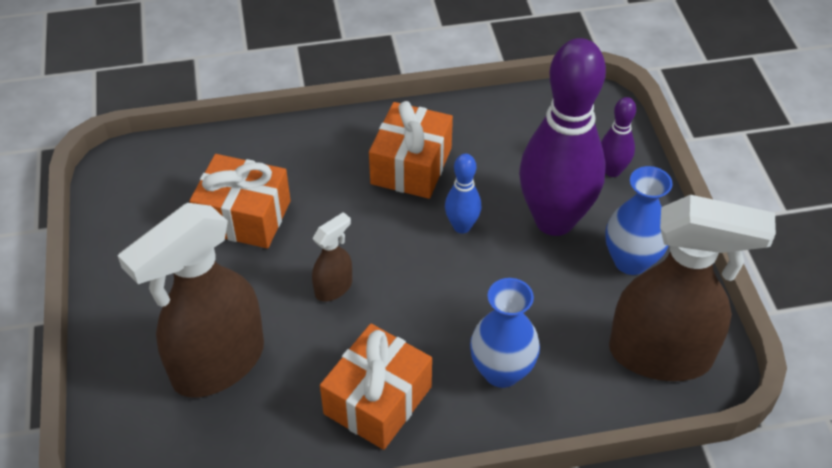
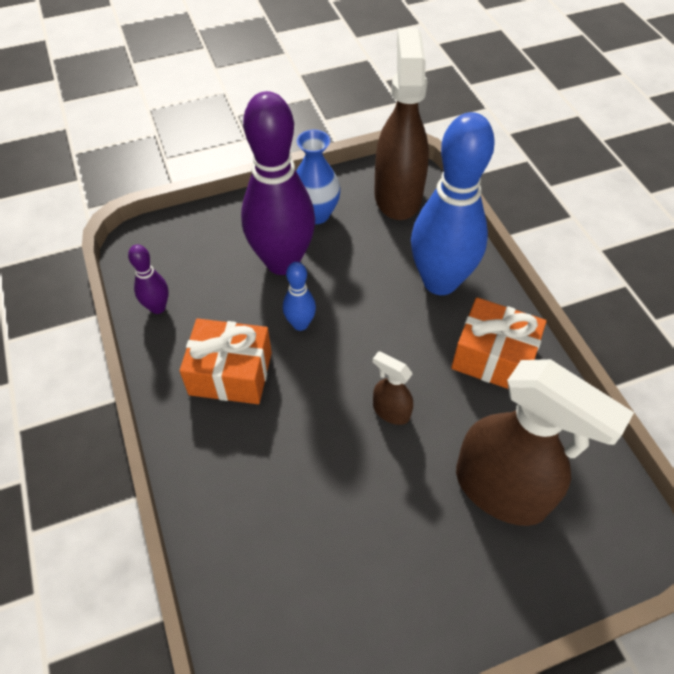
camera: 100 degrees left, 5 degrees up
(244, 216) = (320, 514): orange gift -> none
(501, 371) = (440, 282): blue vase -> blue bowling pin
(612, 170) = (221, 229): purple bowling pin -> purple bowling pin (157, 307)

